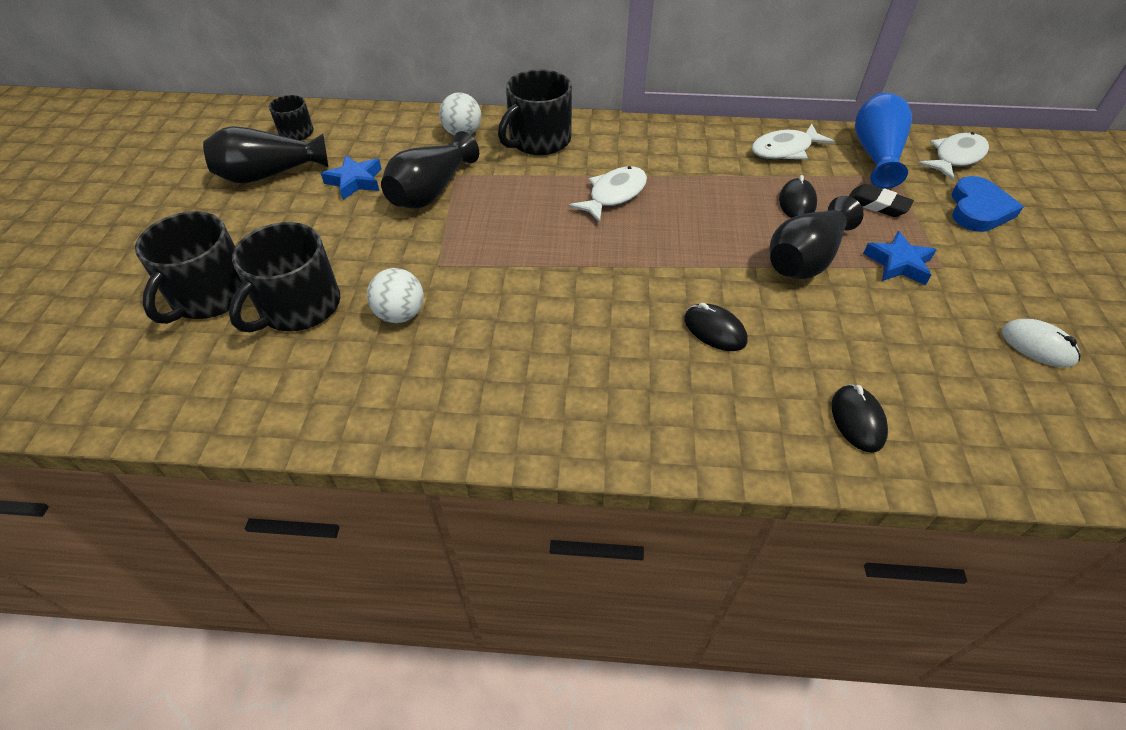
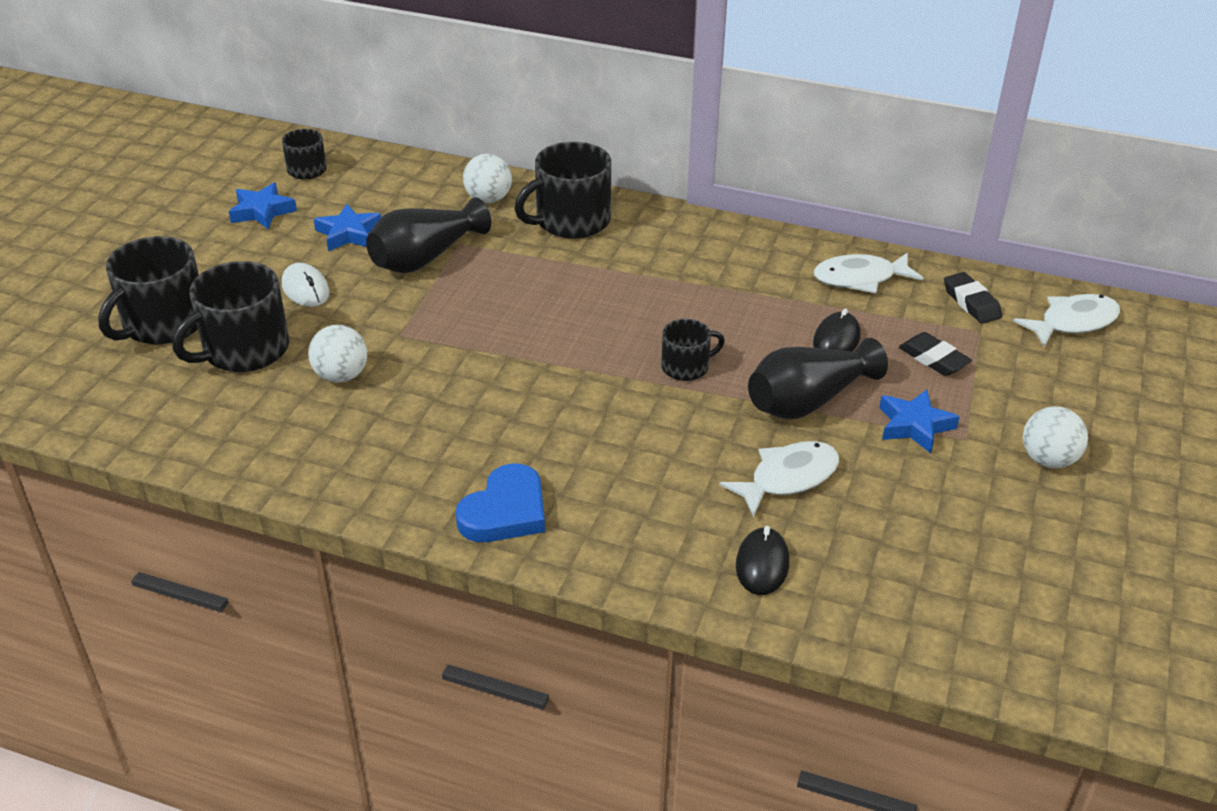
camera: 15 degrees right, 10 degrees down
(269, 174) = (262, 211): black vase -> blue star
(614, 195) = (626, 295): white fish -> white fish (788, 478)
(694, 248) = (686, 367): none -> black mug
(714, 330) = (660, 452): black mouse -> none
(875, 155) = (971, 303): blue vase -> black eraser
(978, 209) = (1057, 386): blue heart -> blue heart (505, 511)
(1013, 272) = (1048, 460): none -> white ball
(1037, 346) = (1018, 538): white mouse -> white mouse (305, 289)

